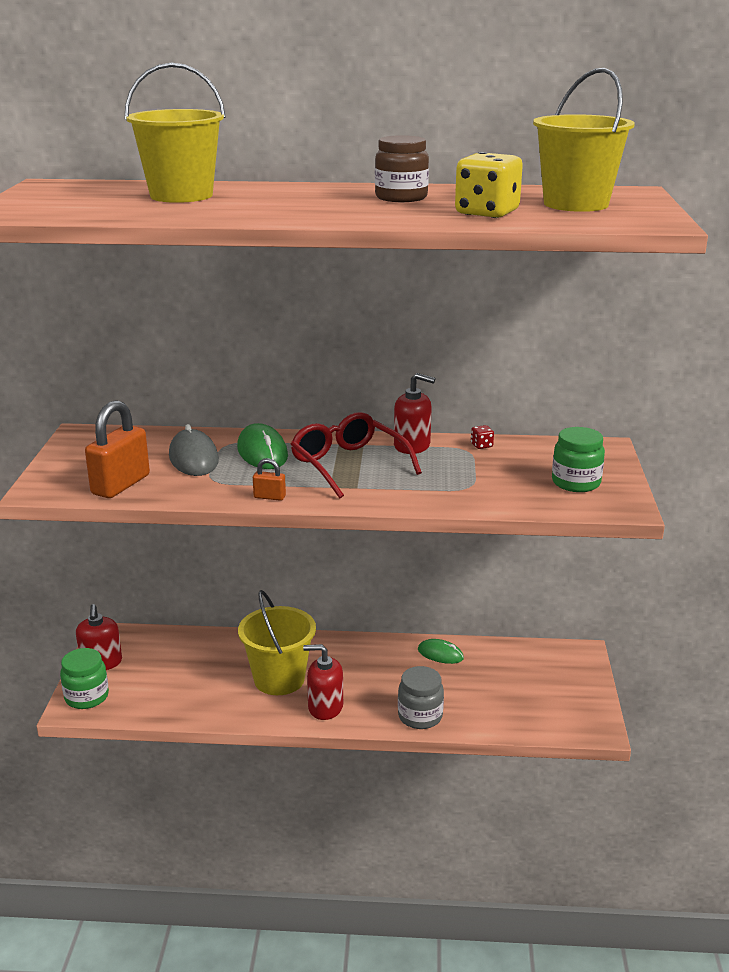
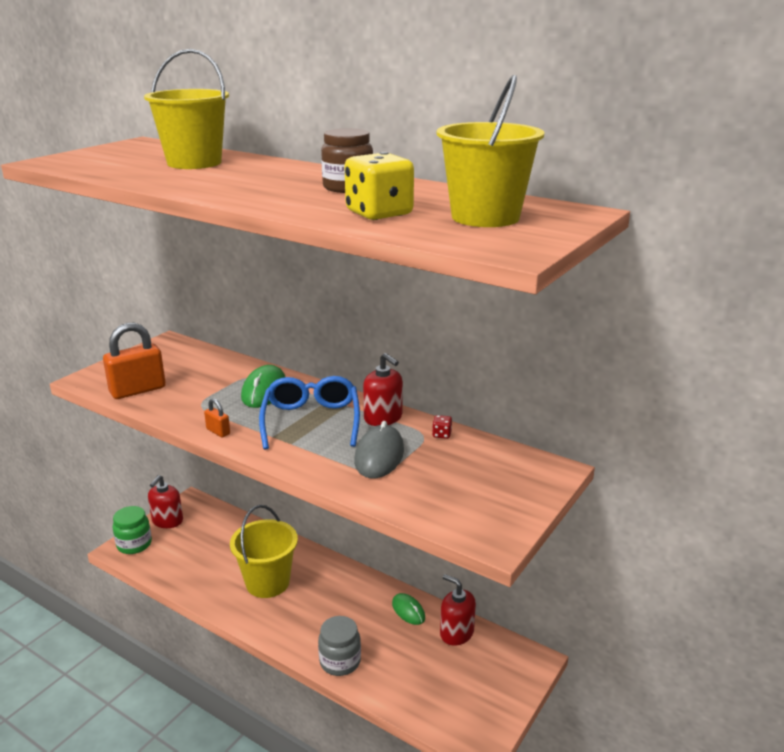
camera: 30 degrees right, 0 degrees up
(193, 458) = (211, 382): grey mouse -> grey mouse (379, 455)
(325, 707) = (277, 621): red soap dispenser -> red soap dispenser (456, 633)
(348, 465) = (311, 420): red glasses -> blue glasses
(576, 483) = (479, 498): green jar -> none

